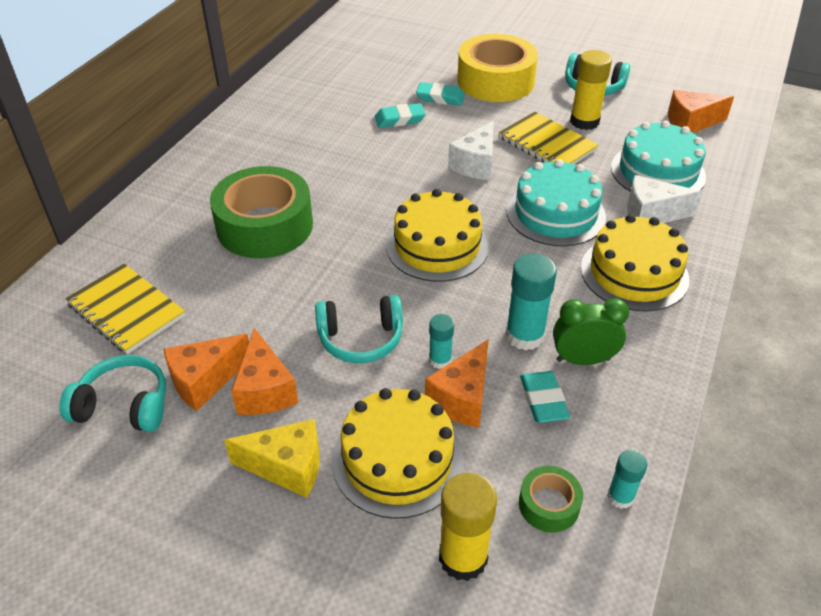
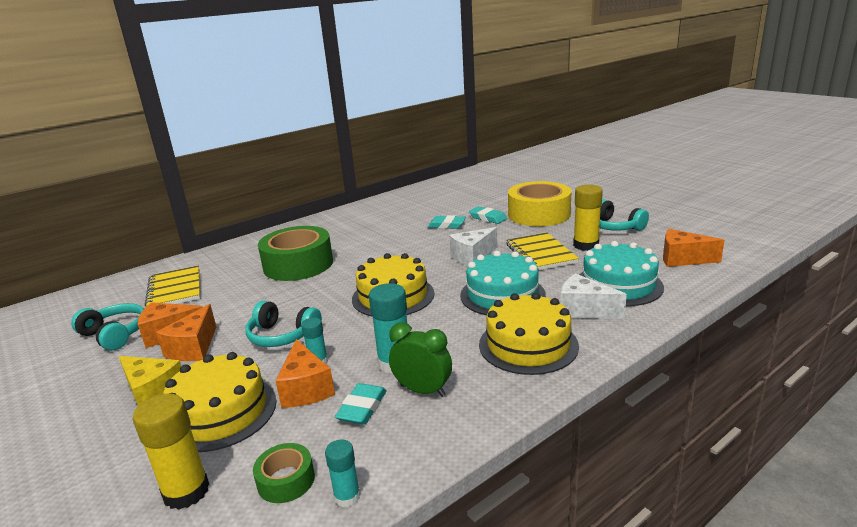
camera: 30 degrees right, 20 degrees down
(462, 398) = (306, 389): orange cheese -> orange cheese turned 75 degrees counterclockwise

